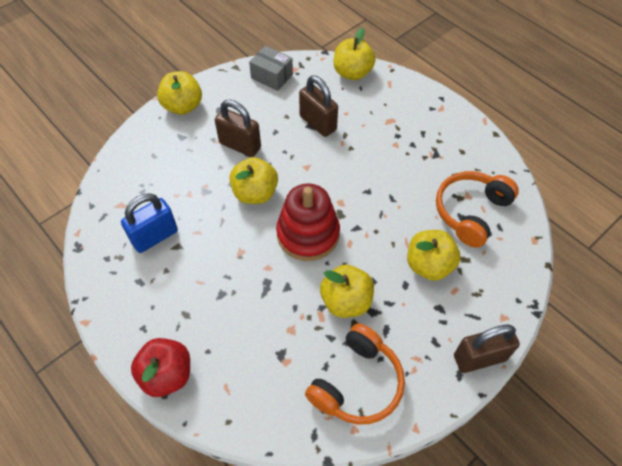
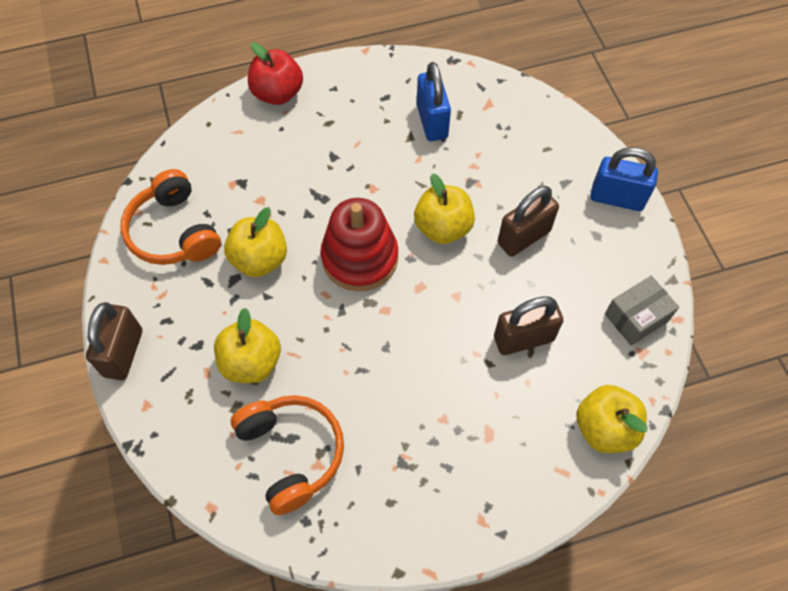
camera: 115 degrees right, 5 degrees up
(183, 106) = (617, 198): yellow apple -> blue padlock

